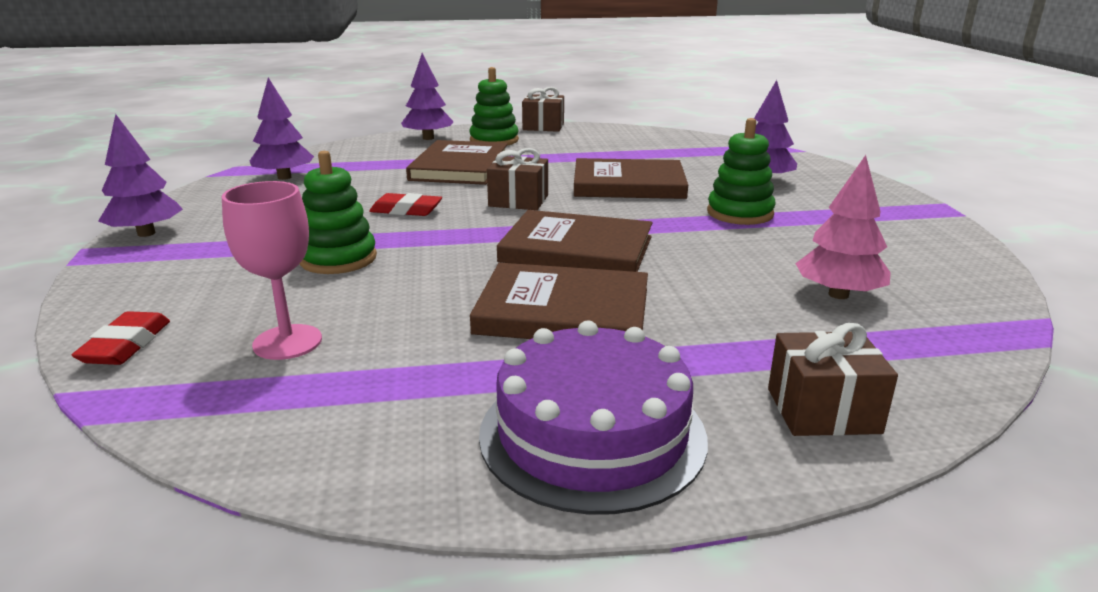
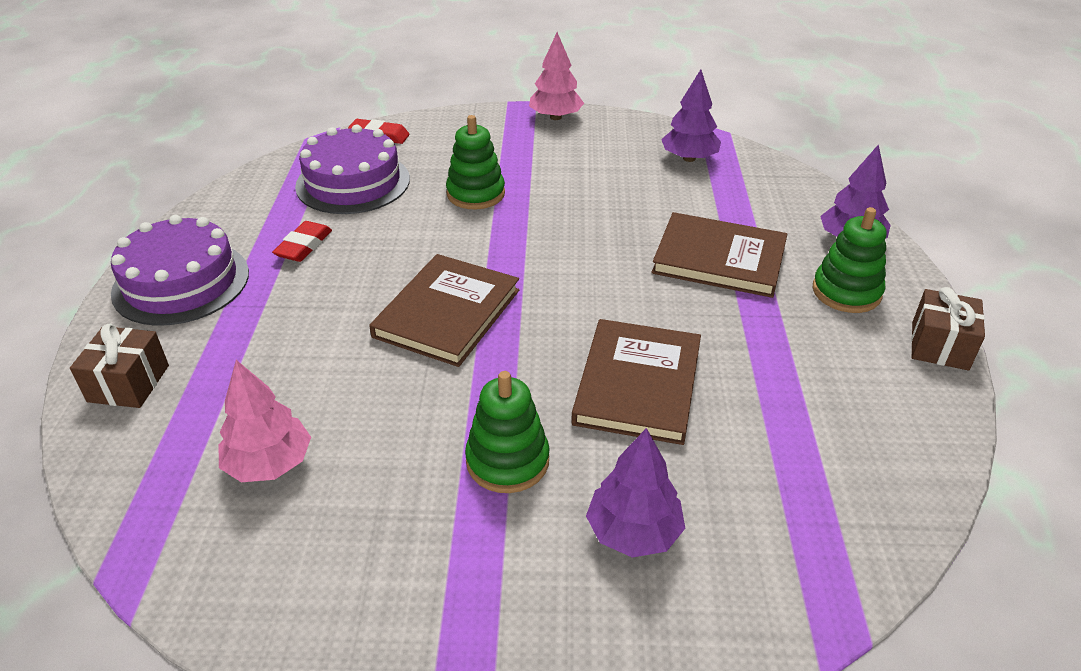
camera: 100 degrees right, 15 degrees up
(146, 233) = (555, 117): purple tree -> pink tree
(287, 342) = (353, 182): pink goblet -> purple cake
(406, 210) = (578, 223): red eraser -> red eraser (304, 246)
(518, 201) = (592, 291): brown gift -> none
(563, 311) = (332, 290): brown book -> none

